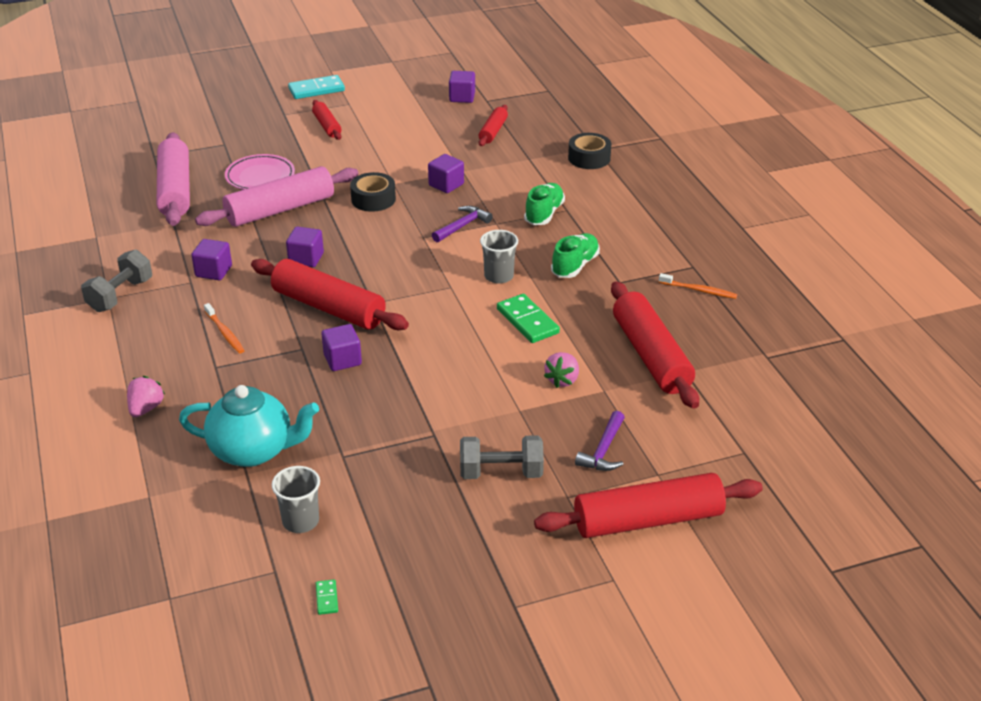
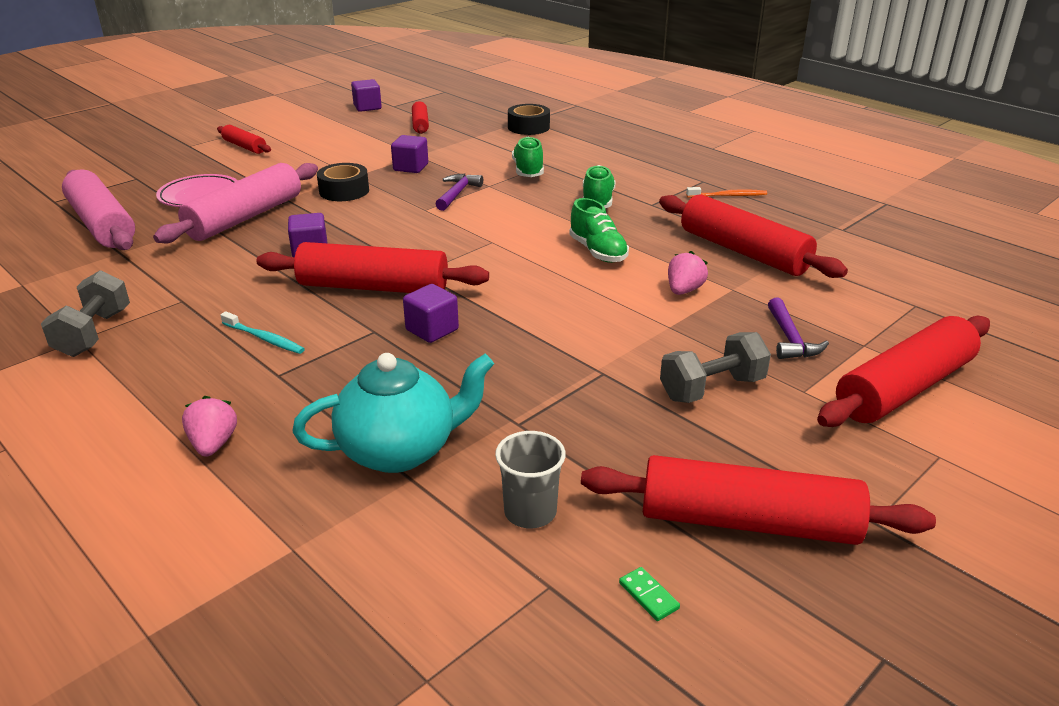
camera: 25 degrees left, 5 degrees down
(213, 271) = (205, 285): purple cube -> none
(225, 333) = (264, 338): orange toothbrush -> turquoise toothbrush
(316, 90) = (211, 123): turquoise domino -> none
(431, 576) = (748, 521): none -> red rolling pin
(499, 276) = (532, 223): grey cup -> none
(527, 321) = (598, 252): green domino -> green shoe
(562, 380) = (684, 290): pink strawberry -> pink strawberry turned 150 degrees counterclockwise

